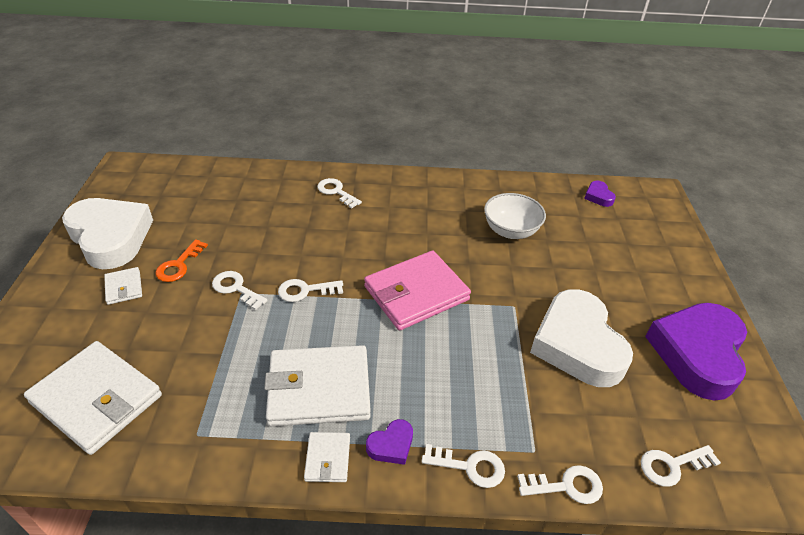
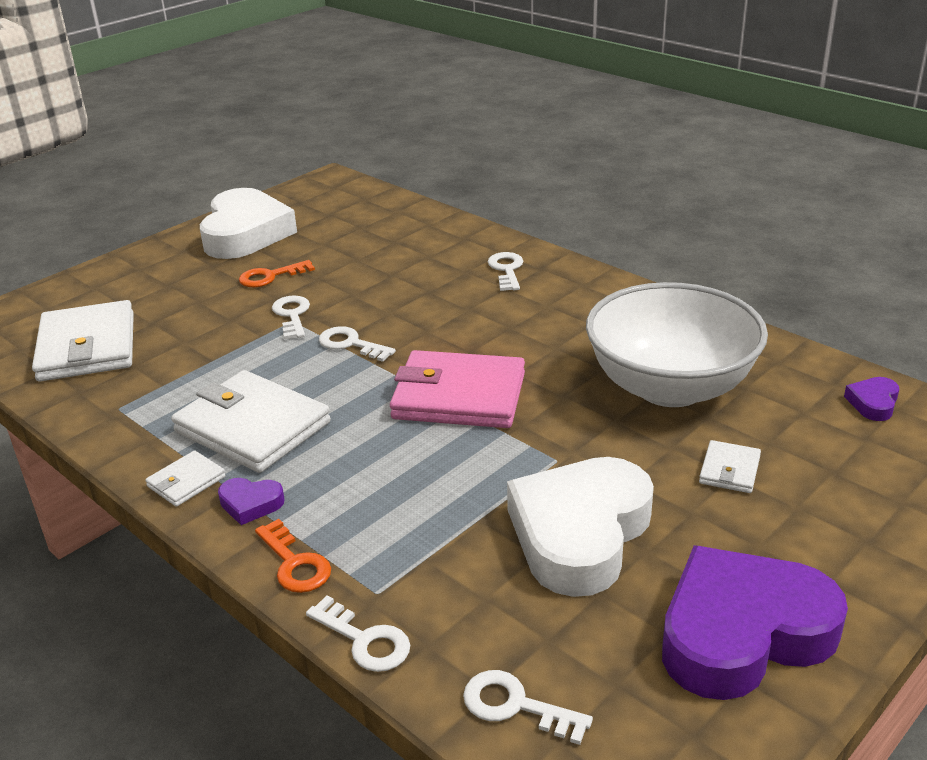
camera: 45 degrees right, 10 degrees down
(124, 287) = (206, 276): white wallet -> white wallet (729, 470)
(469, 466) = (295, 563): white key -> orange key
(510, 231) = (670, 387): white bowl -> white bowl, size x1.79

